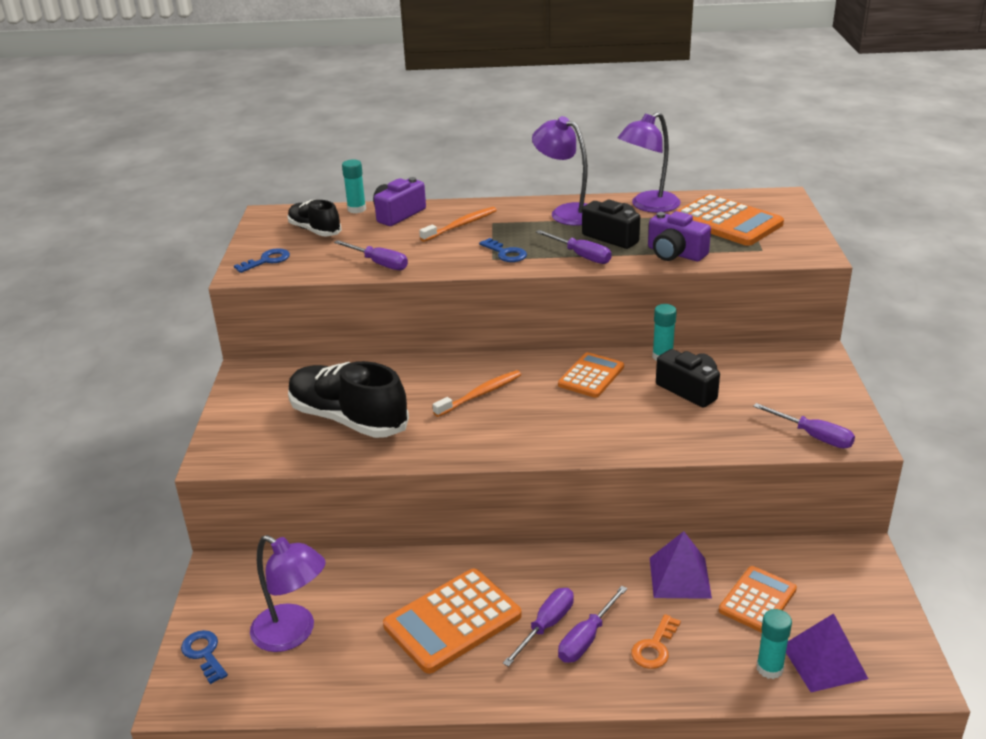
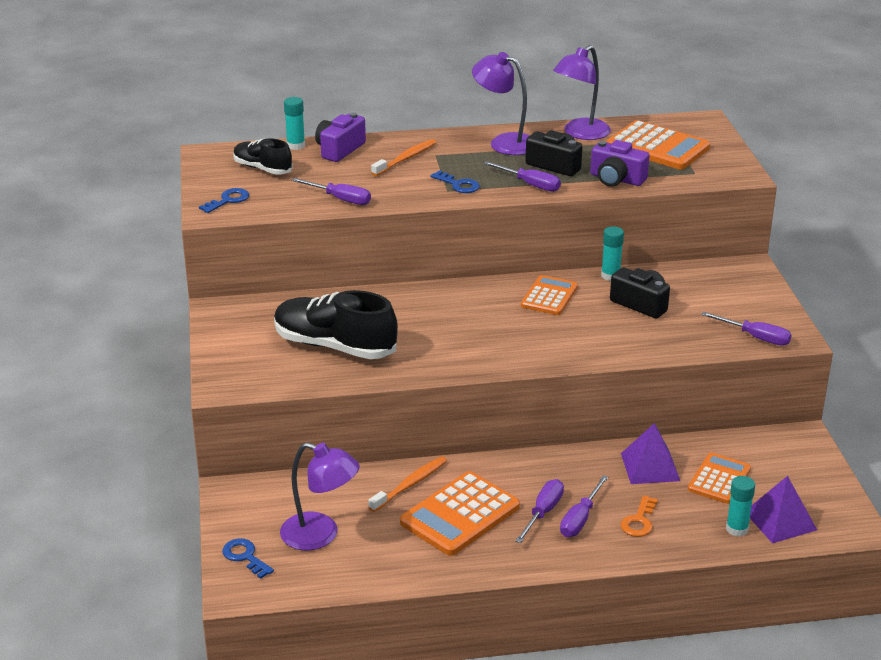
camera: 10 degrees left, 0 degrees up
(480, 394) = (451, 318): orange toothbrush -> orange toothbrush (410, 484)

